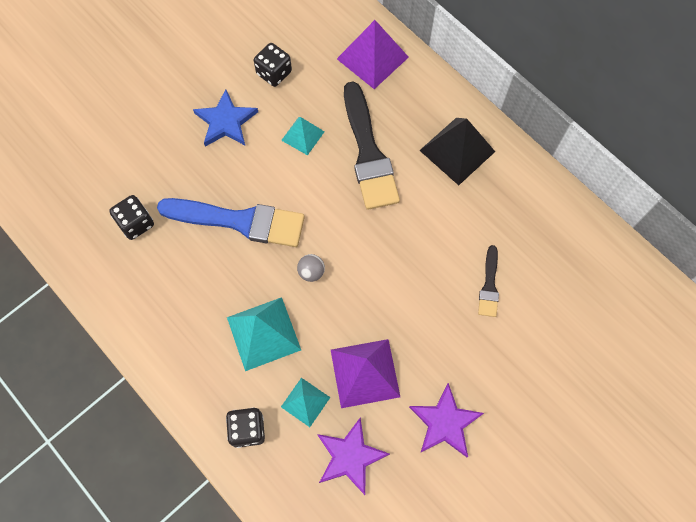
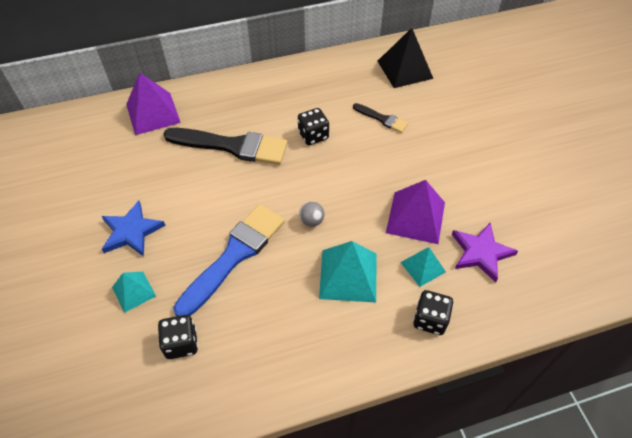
camera: 65 degrees left, 15 degrees down
(274, 73) = (113, 180): black dice -> black dice (313, 135)
(303, 136) = (186, 182): turquoise pyramid -> turquoise pyramid (134, 291)
(445, 423) = (475, 183): purple star -> none
(457, 151) = (267, 96): black pyramid -> black pyramid (404, 69)

